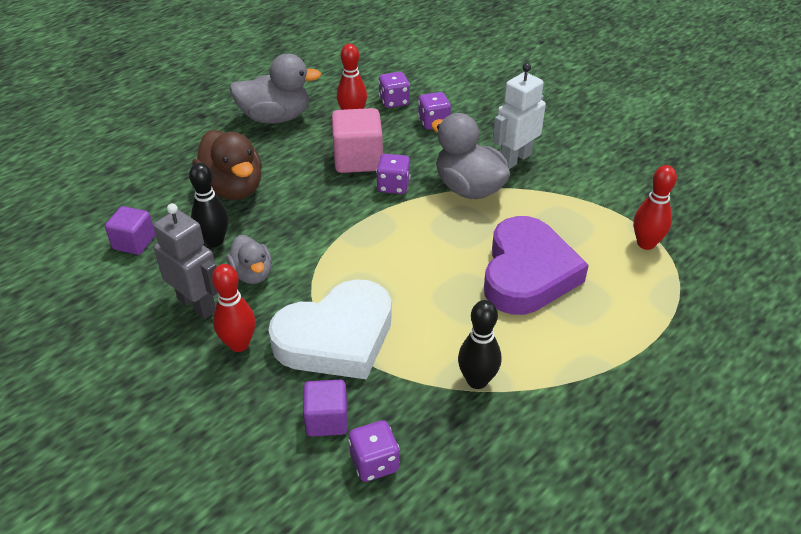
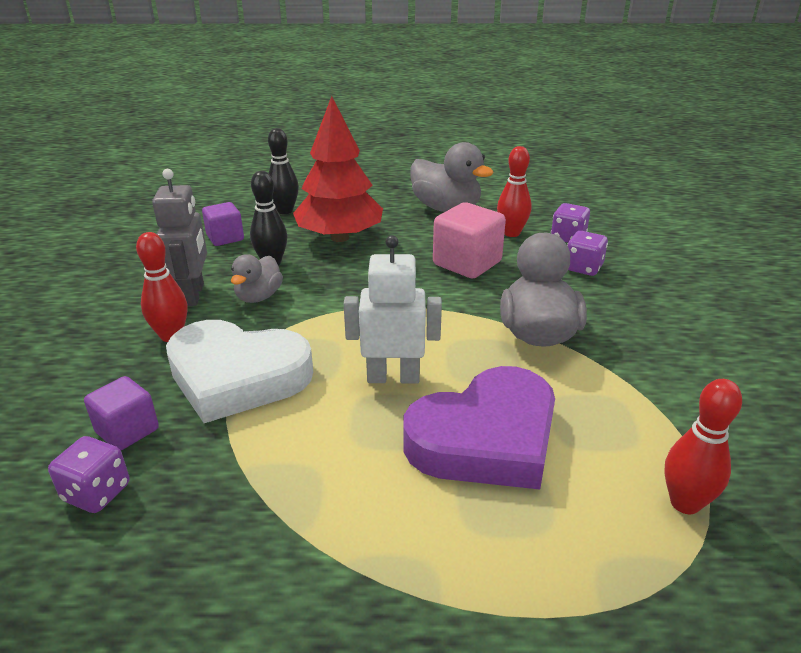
camera: 45 degrees right, 10 degrees down
(233, 188) = (340, 237): brown duck -> red tree
(393, 186) = (467, 296): purple dice -> none
(477, 381) = (282, 497): black bowling pin -> black bowling pin (285, 211)
(515, 159) = (628, 334): white robot -> white robot (393, 377)

